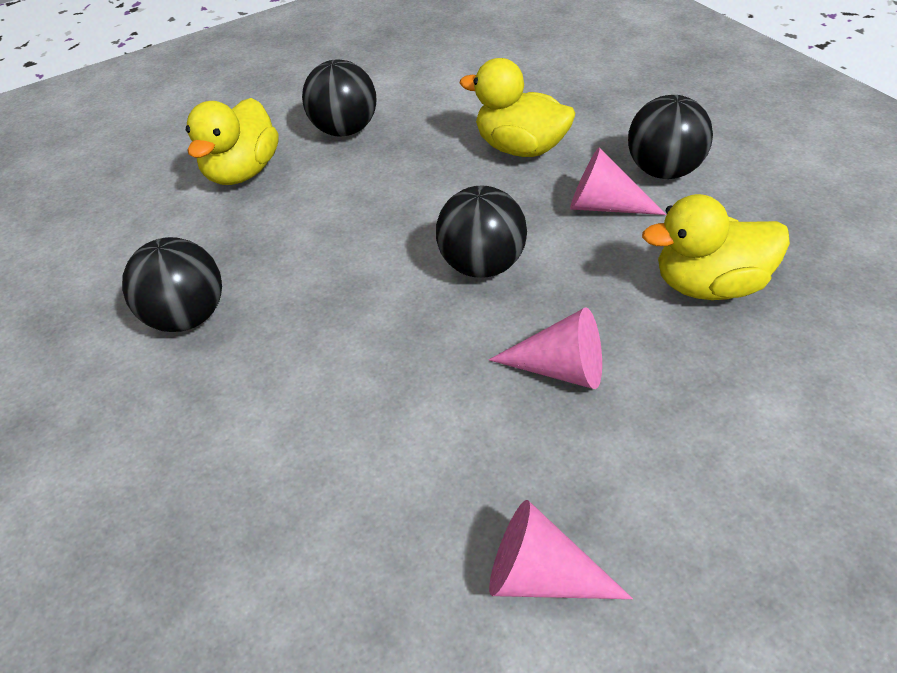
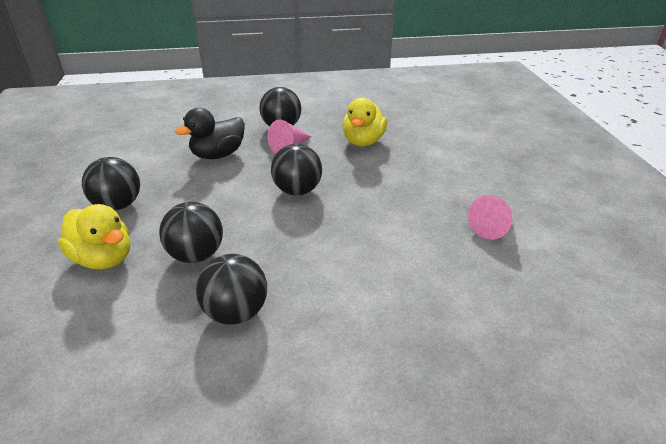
camera: 70 degrees left, 10 degrees down
(279, 236) = (196, 255): none -> black ball
(520, 148) = (218, 155): yellow duck -> black duck
(560, 369) = (384, 189): pink cone -> none

